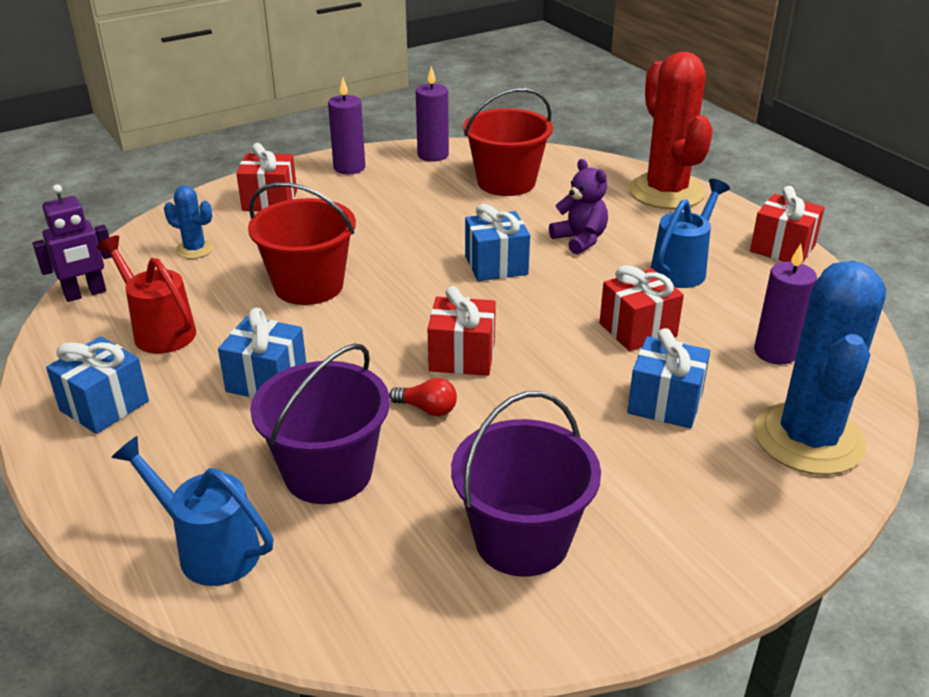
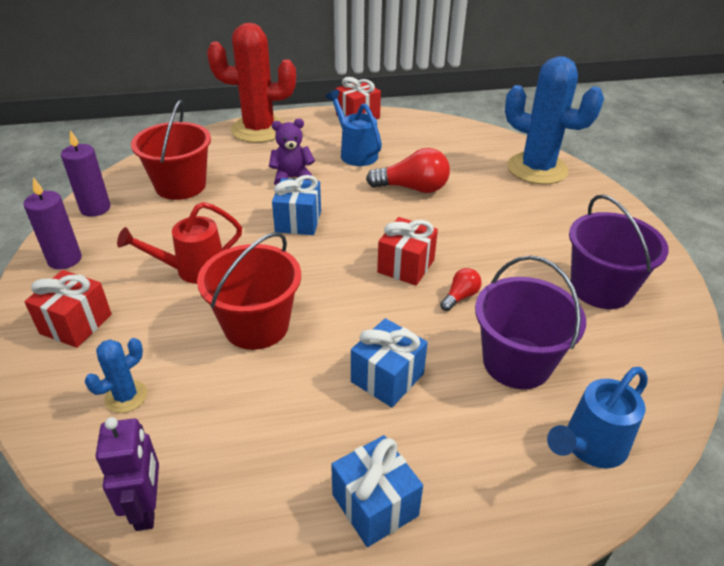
camera: 70 degrees left, 5 degrees up
(159, 331) = (266, 445): red watering can -> red watering can (193, 270)
(638, 330) = (413, 188): red gift -> red light bulb
(665, 403) = (490, 201): blue gift -> none
(775, 352) = (458, 153): purple candle -> none

